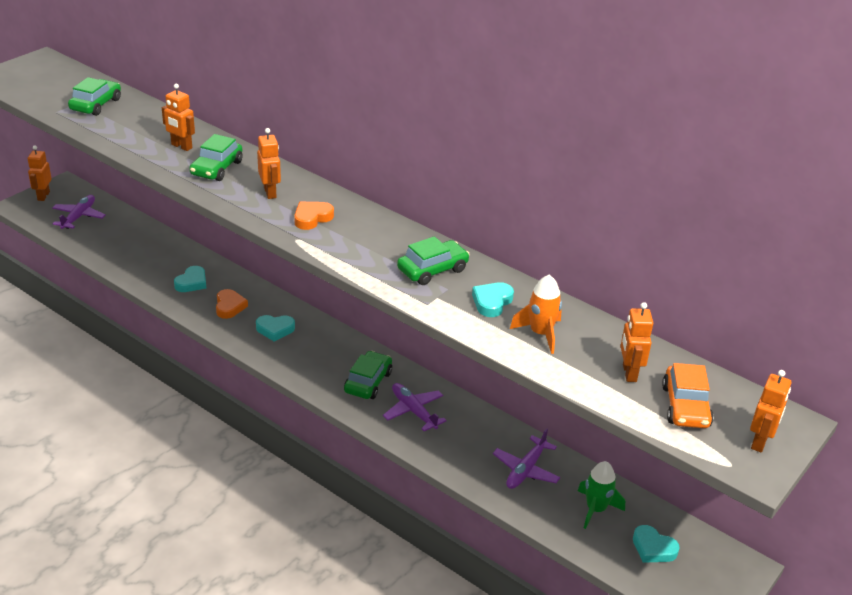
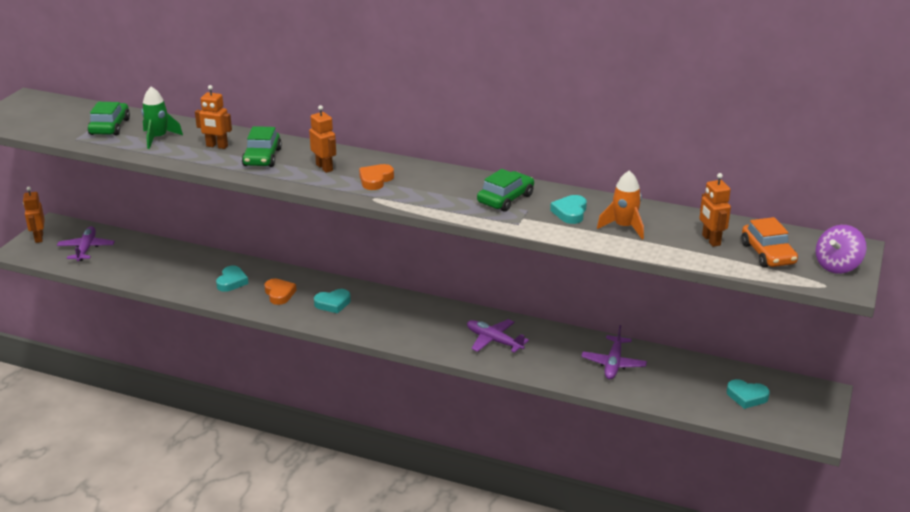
camera: 15 degrees left, 5 degrees down
(368, 382) = (441, 327): green car -> none
(595, 509) = (686, 379): green rocket -> green rocket (158, 138)
(760, 442) = (837, 266): orange robot -> purple spinning top

